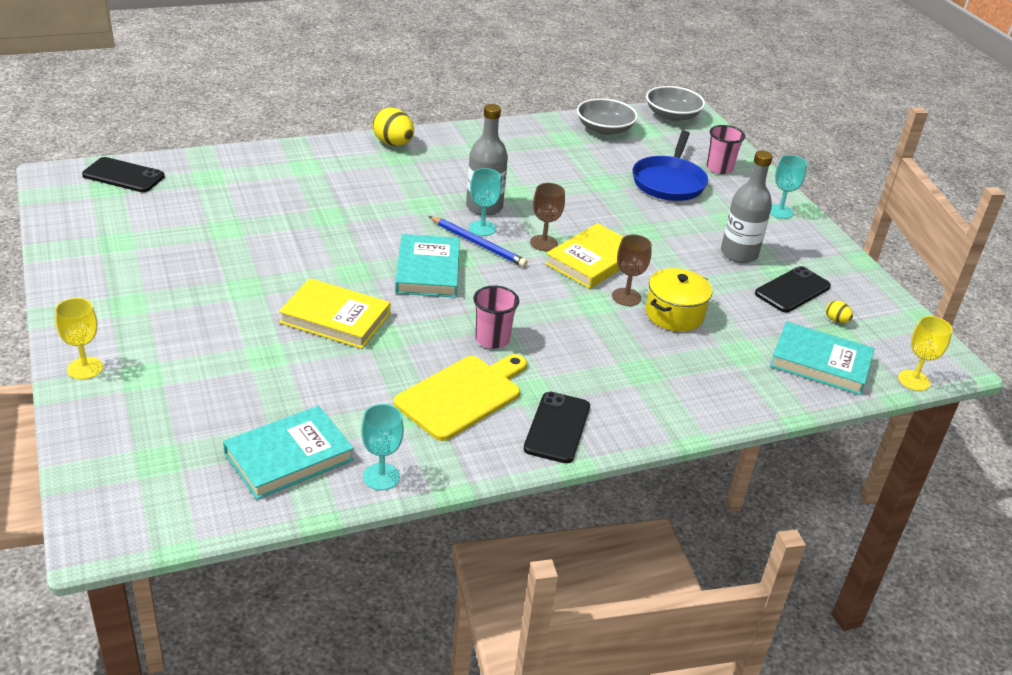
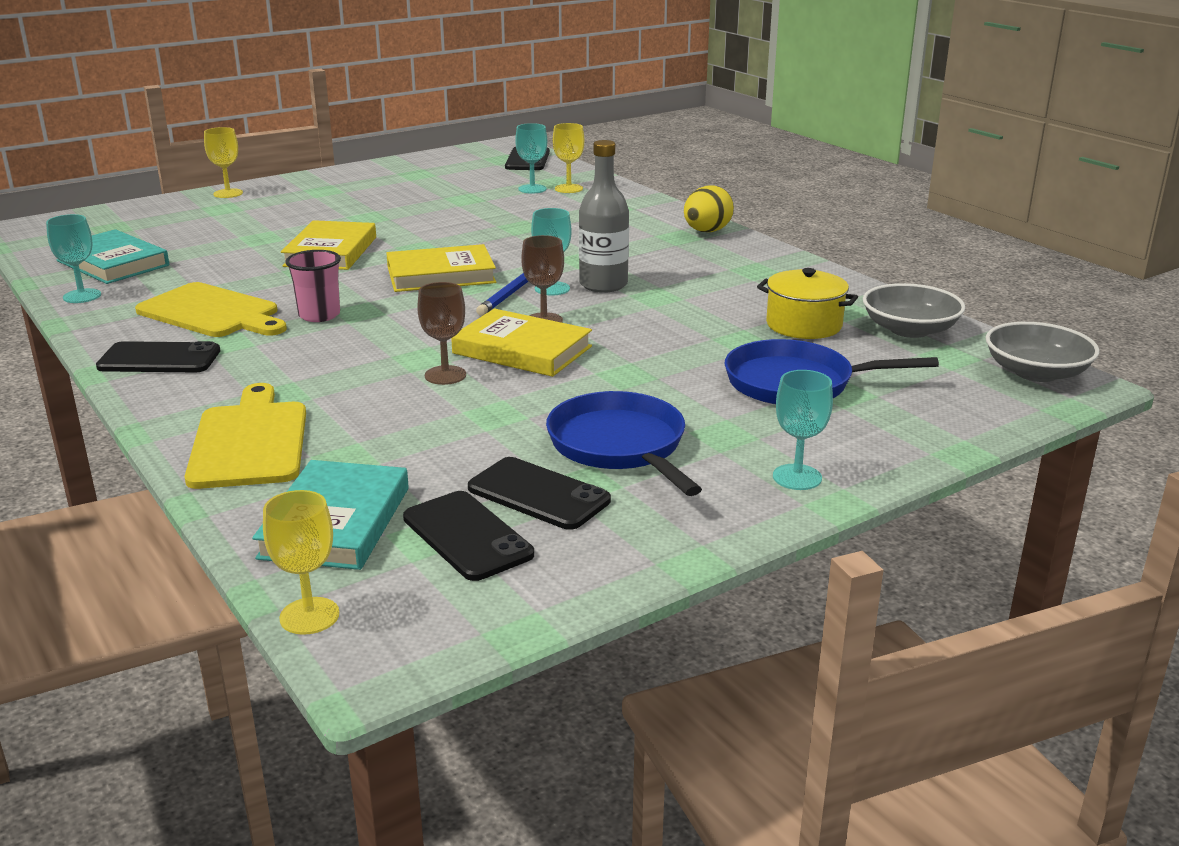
camera: 80 degrees right, 10 degrees down
(223, 191) = (532, 189): none -> turquoise goblet
(237, 174) = (568, 188): none -> yellow goblet
(428, 270) = (441, 275): turquoise book -> yellow book
(674, 314) = (419, 407): yellow pot -> yellow pot (804, 325)
(713, 388) = (250, 441): none -> yellow cutting board
(719, 168) = (893, 419): pink cup -> none
(739, 254) = (620, 446): grey bottle -> blue pan
(836, 320) = (467, 536): yellow egg -> black phone

